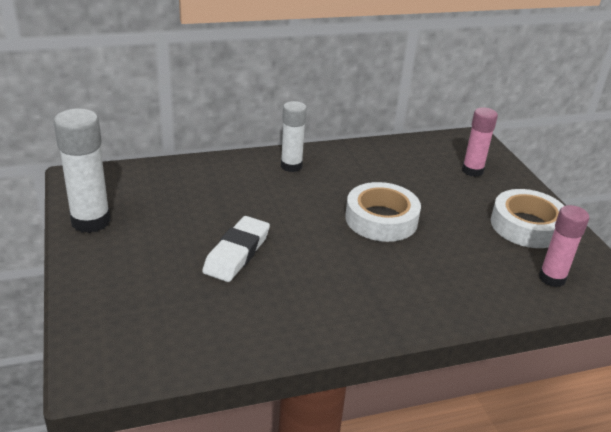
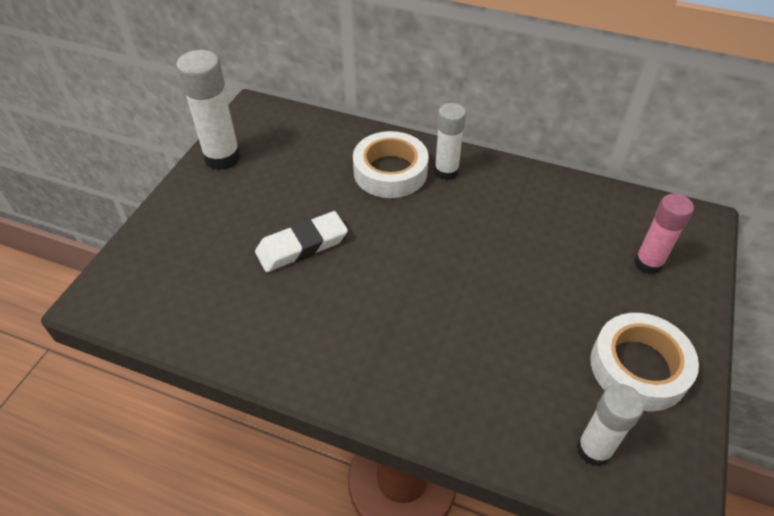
camera: 40 degrees right, 15 degrees up
(381, 219) = (474, 275): white tape -> white tape (390, 171)
(552, 278) = (594, 449): pink glue stick -> white glue stick

